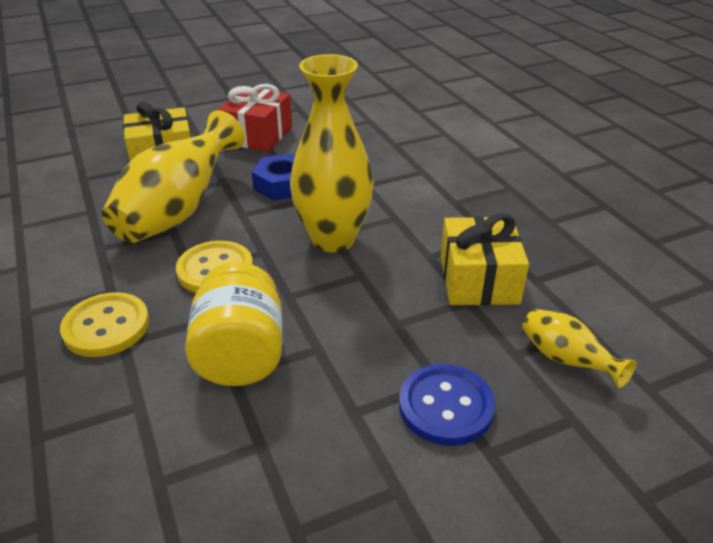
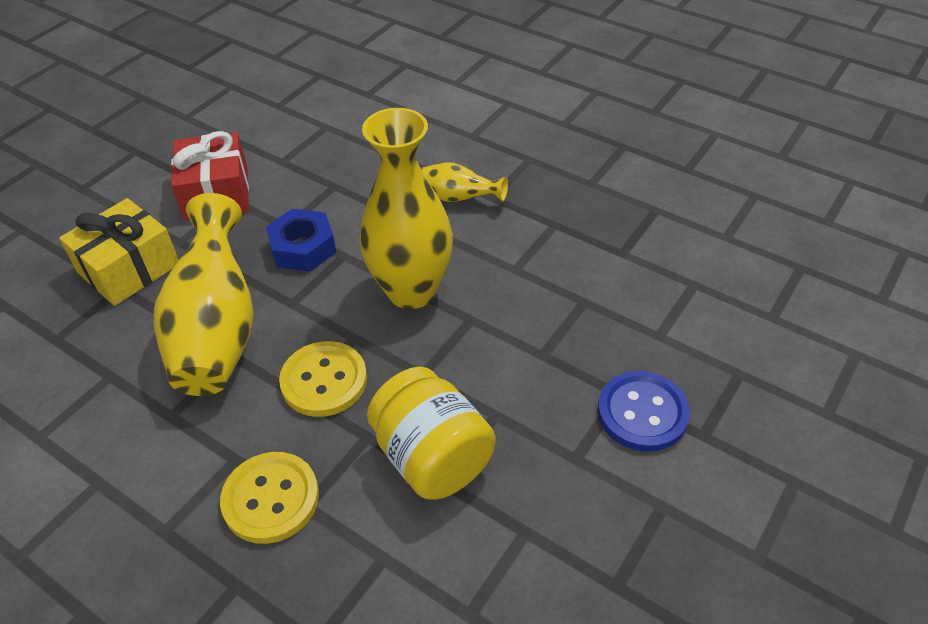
camera: 30 degrees left, 10 degrees up
(478, 279) = (576, 275): yellow gift -> none
(566, 360) = (699, 322): yellow vase -> yellow vase (458, 198)

